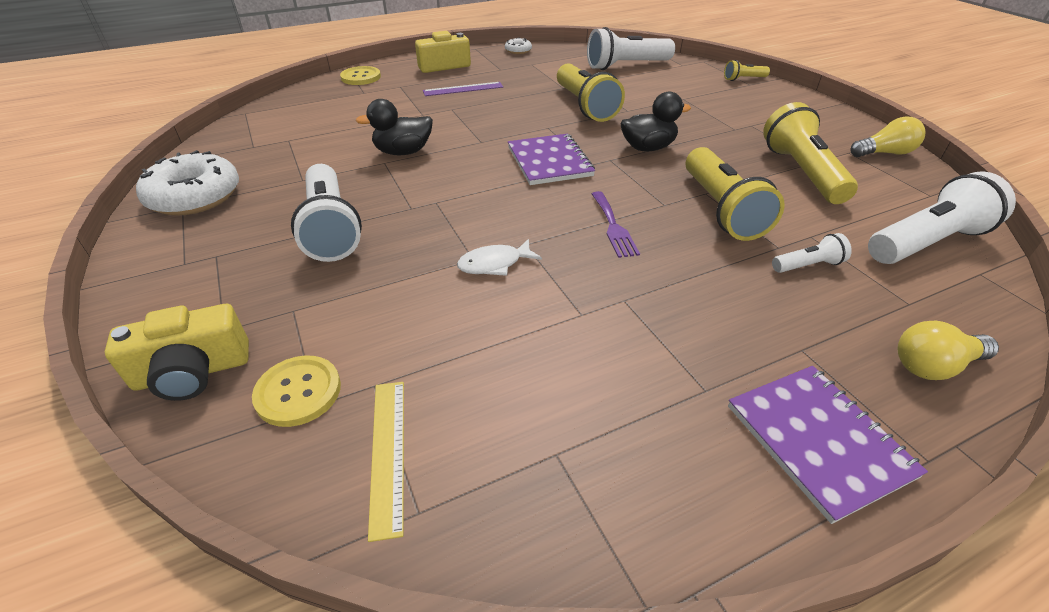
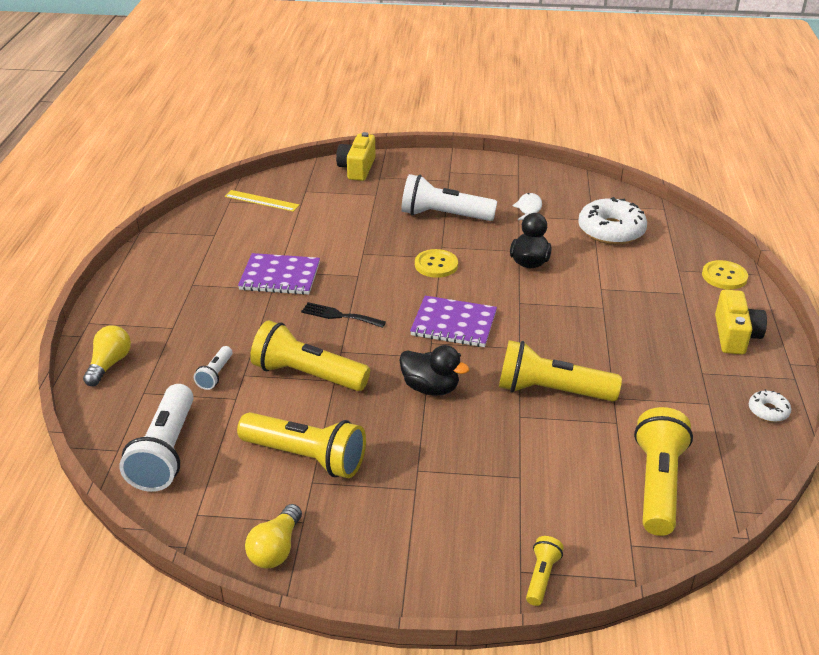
camera: 120 degrees right, 5 degrees down
(195, 196) = (527, 179): white donut -> white donut (611, 230)
(298, 392) = (317, 188): yellow button -> yellow button (436, 265)
(463, 89) = (652, 328): purple ruler -> none
(494, 264) = (350, 258): white fish -> white fish (529, 209)
(613, 227) = (339, 315): purple fork -> black fork
(626, 66) = (657, 484): white flashlight -> yellow flashlight
(648, 148) = (430, 388): black duck -> black duck turned 75 degrees counterclockwise
(818, 440) = (134, 299): purple notebook -> purple notebook (280, 276)

